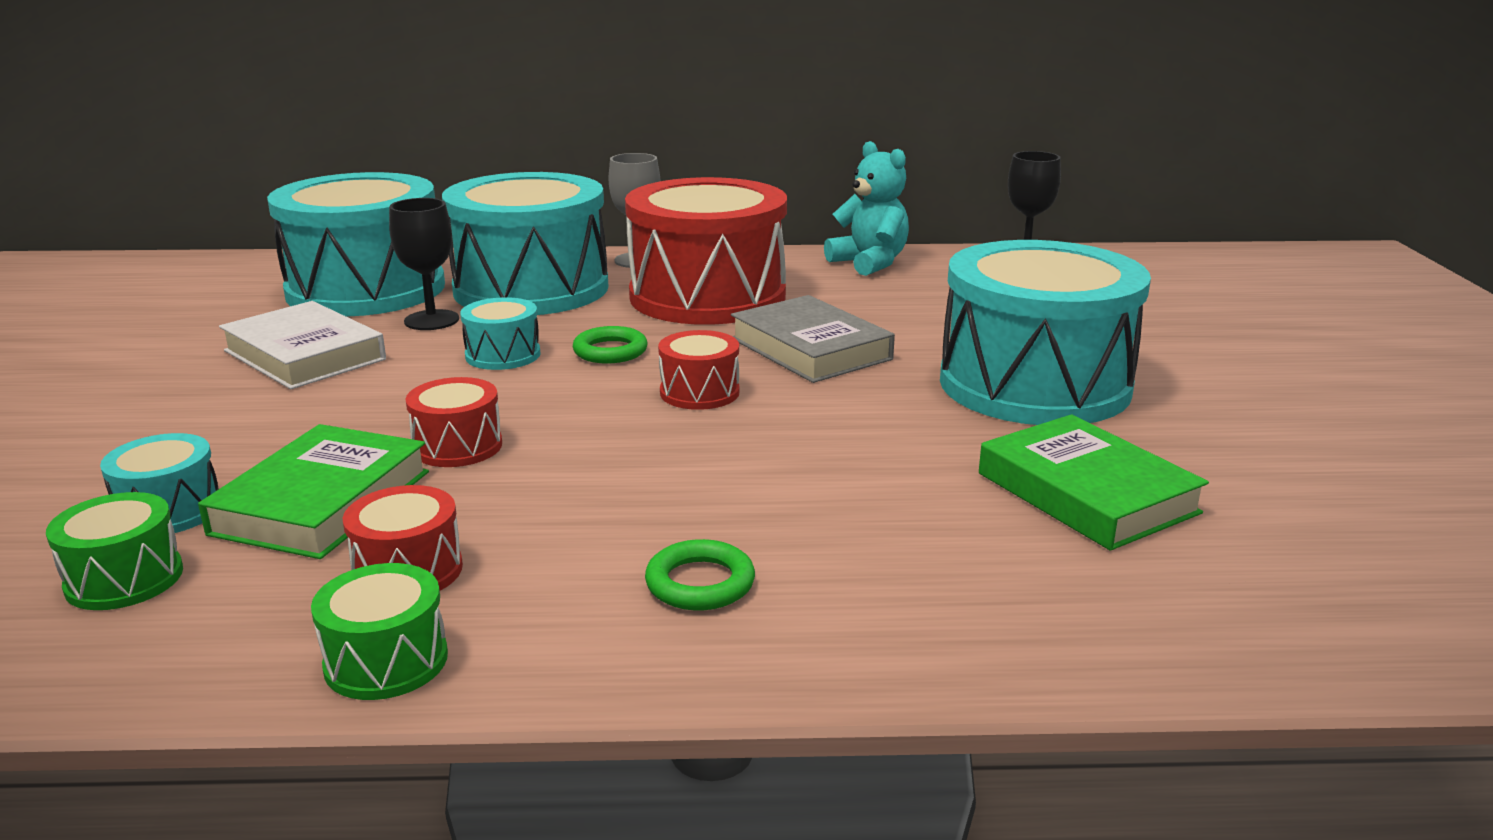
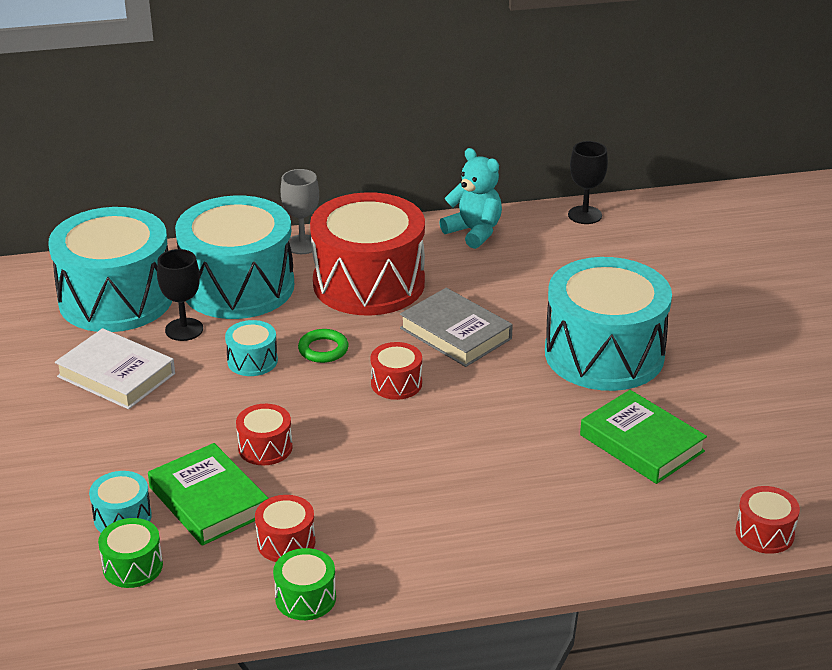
camera: 10 degrees left, 10 degrees up
(322, 502) = (209, 500): green book -> green book turned 45 degrees counterclockwise
(700, 583) = (446, 531): green ring -> none
(1333, 649) = (764, 533): none -> red drum

